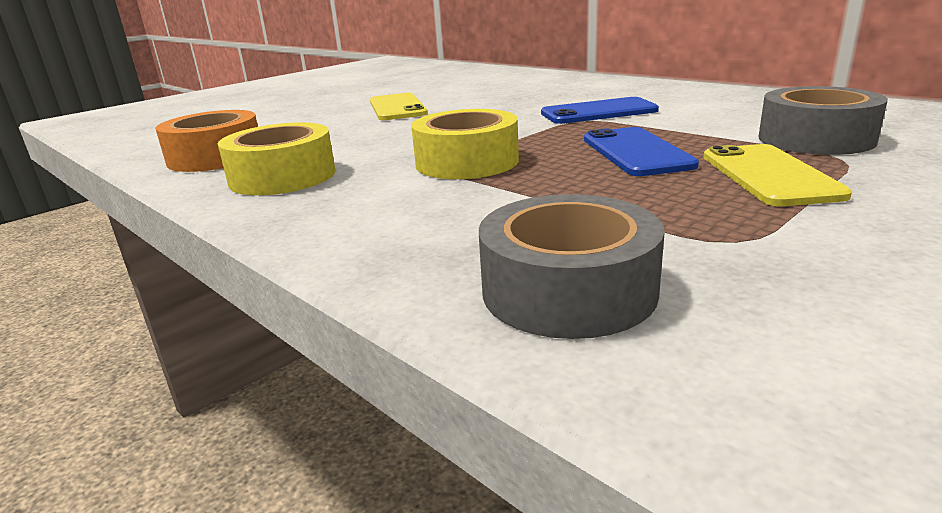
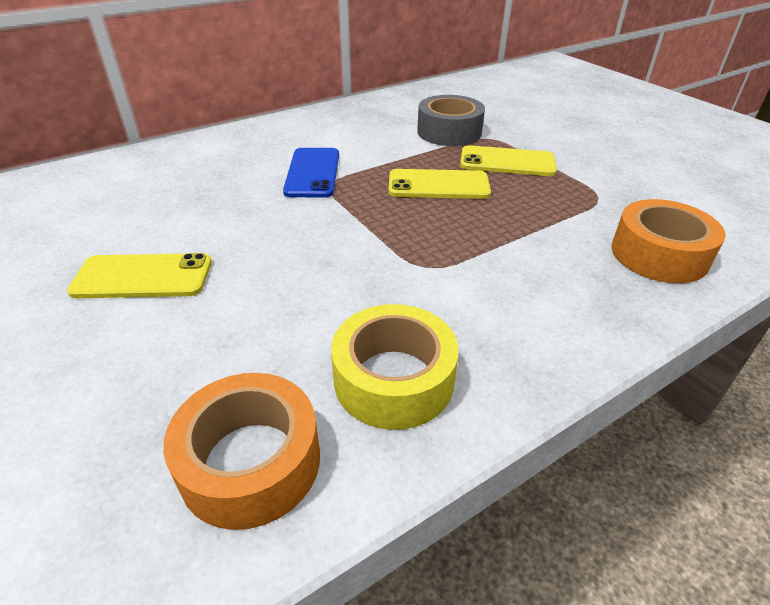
camera: 80 degrees left, 15 degrees up
(467, 162) = (416, 256): yellow tape -> none
(568, 290) = (659, 254): grey tape -> orange tape
(636, 152) = (438, 185): blue phone -> yellow phone

